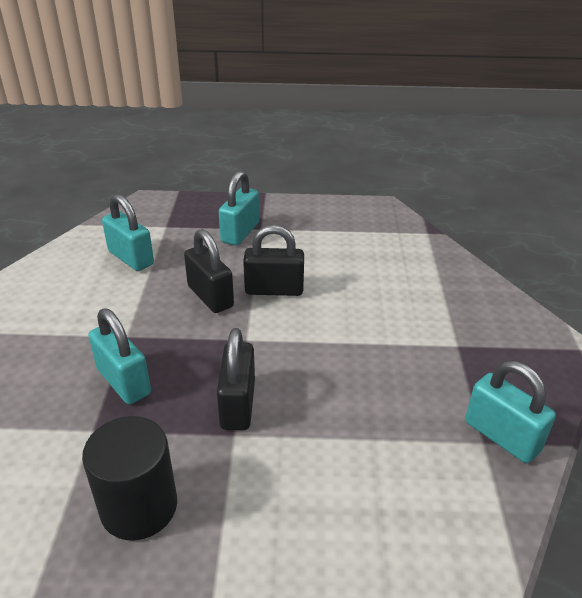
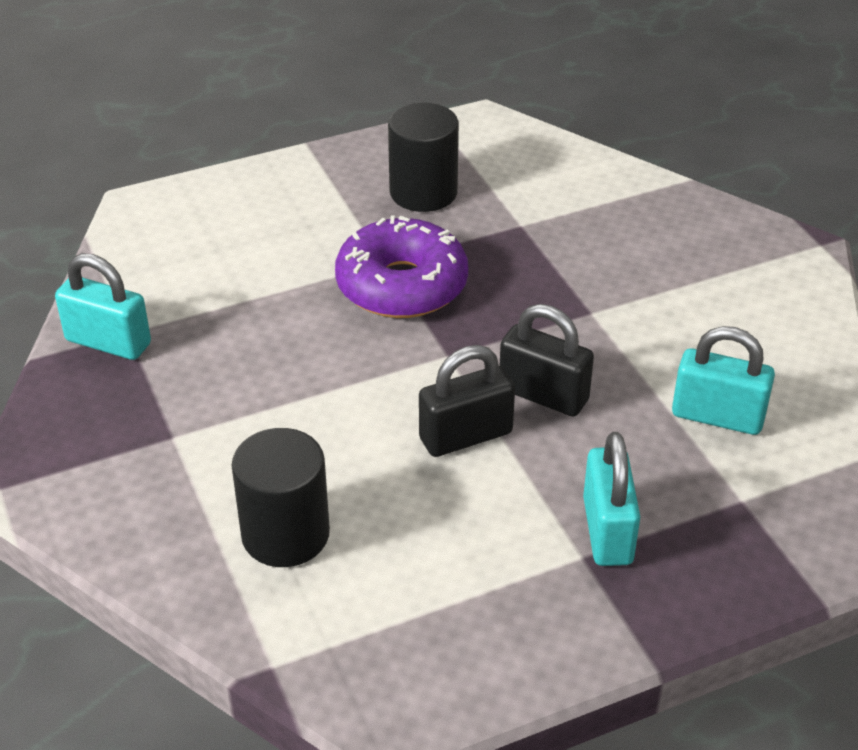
camera: 155 degrees right, 5 degrees up
(124, 381) = (539, 268): turquoise padlock -> none
(238, 404) = (402, 285): black padlock -> purple donut
(402, 275) = (285, 534): none -> black cylinder

